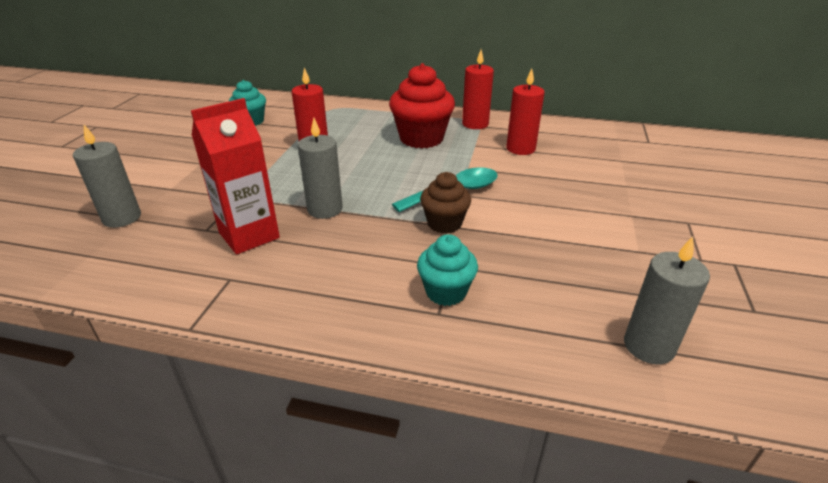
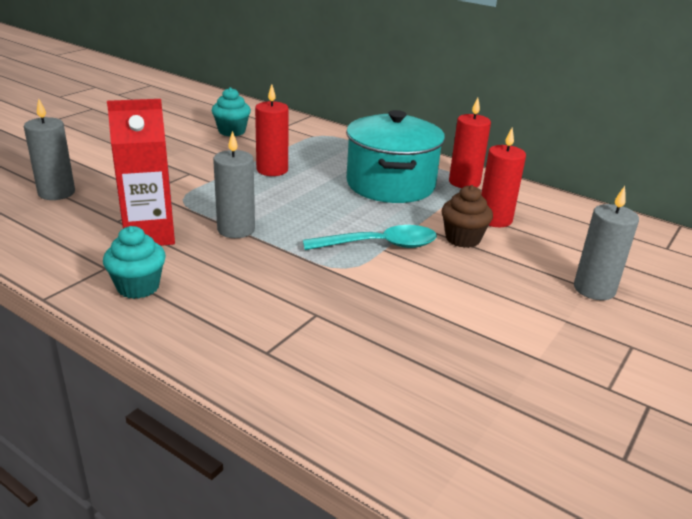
camera: 20 degrees right, 5 degrees down
(421, 138) = (390, 184): red cupcake -> turquoise pot
(444, 223) = (343, 273): brown cupcake -> brown cupcake (462, 239)
(446, 292) = (289, 335): turquoise cupcake -> turquoise cupcake (138, 287)
(648, 346) = (458, 450): grey candle -> grey candle (594, 289)

